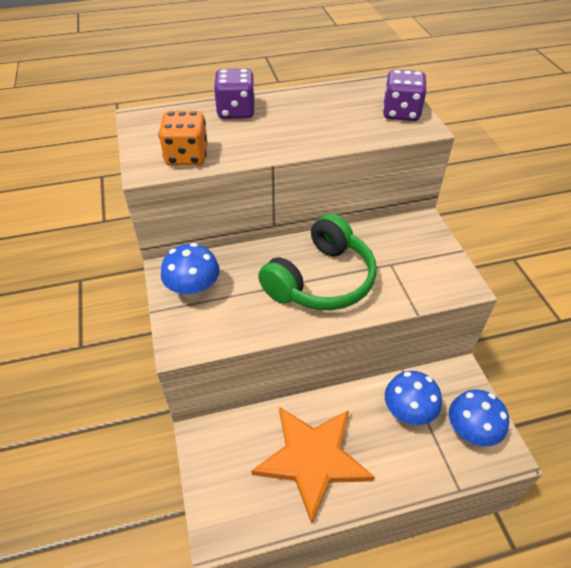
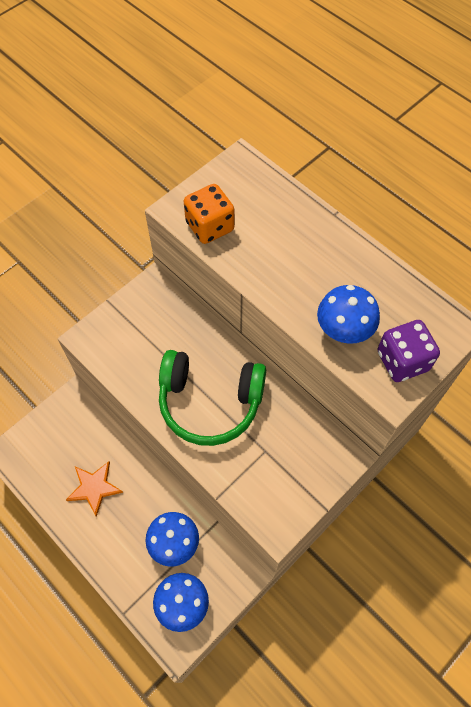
camera: 60 degrees right, 15 degrees up
(194, 291) = (142, 316): blue mushroom -> blue mushroom (343, 330)
(236, 111) = (301, 223): purple dice -> none
(312, 459) = (94, 488): orange star -> orange star, size x0.55

